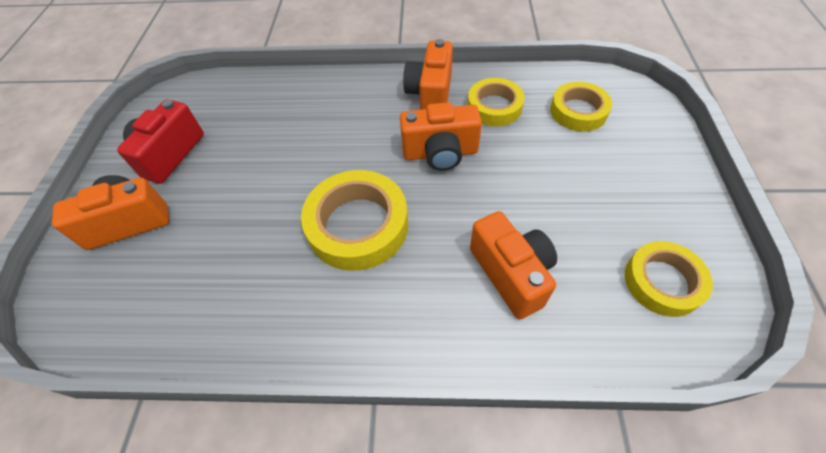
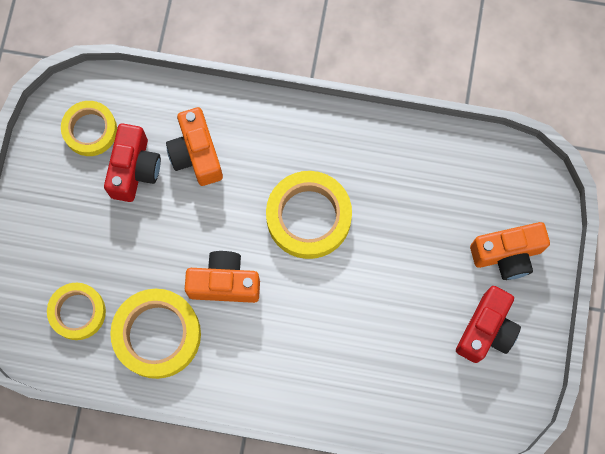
camera: 175 degrees left, 20 degrees up
(431, 94) = (217, 366): orange camera -> none
(494, 107) = (157, 335): yellow tape -> yellow tape, size x1.55
(582, 244) = (134, 169): none -> red camera

